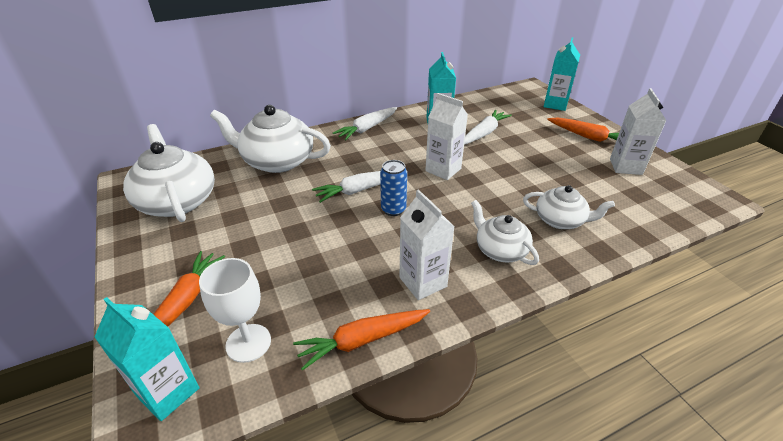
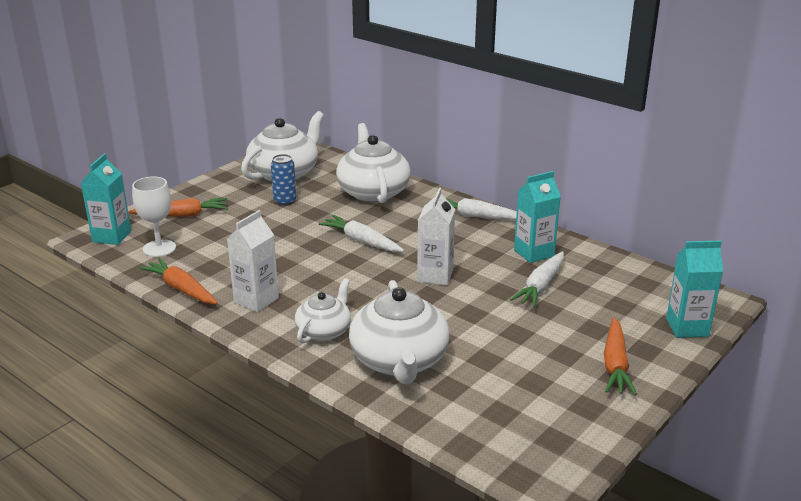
camera: 65 degrees right, 10 degrees down
(393, 209) = (344, 264): blue can -> blue can (285, 201)
(484, 133) = (540, 286): white carrot -> white carrot turned 105 degrees clockwise
(560, 220) = (399, 361): white teapot -> white teapot, size x1.71
(625, 166) = (562, 400): white carton -> none

